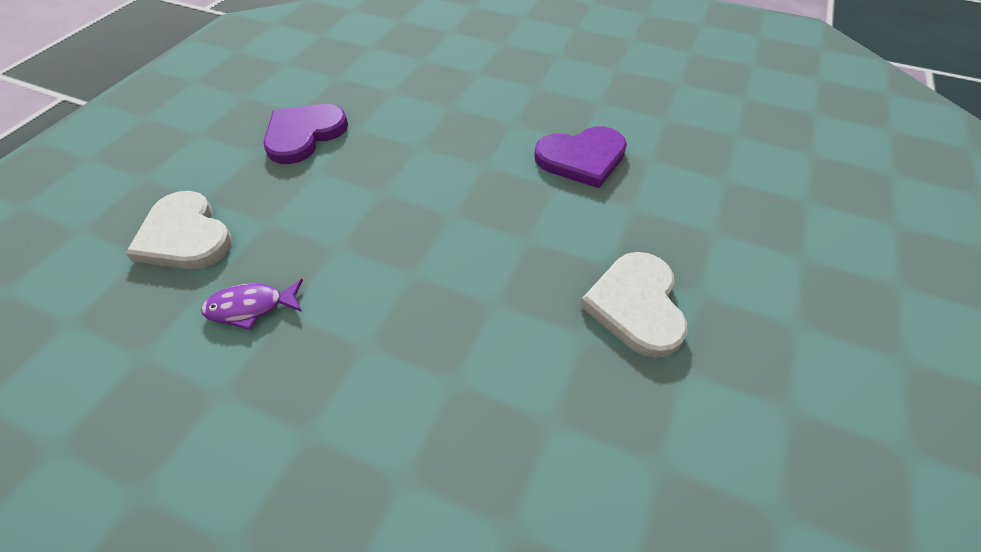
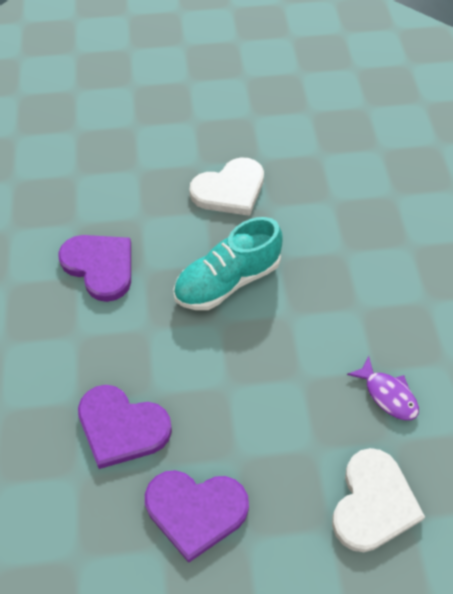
camera: 120 degrees left, 5 degrees up
(406, 121) = (122, 427): none -> purple heart
(496, 241) = (227, 281): none -> turquoise shoe

